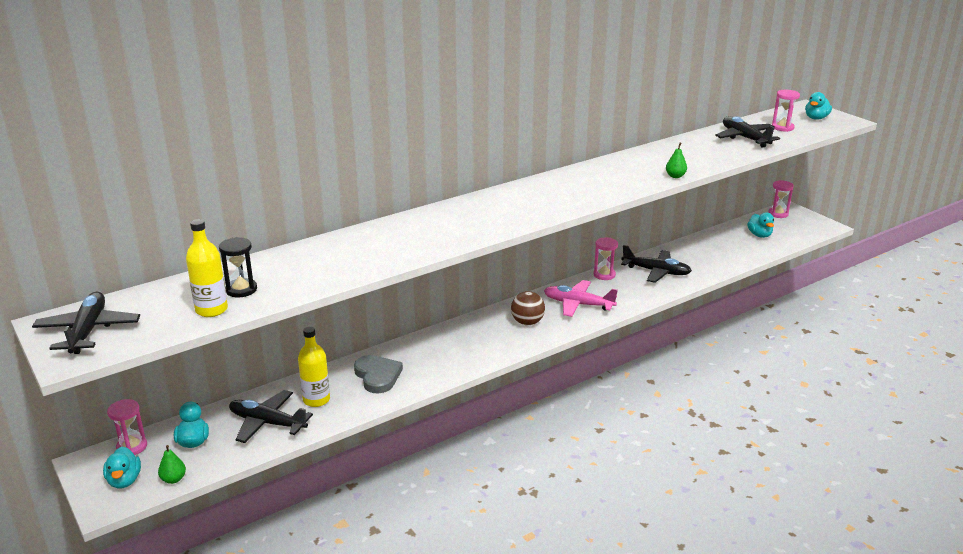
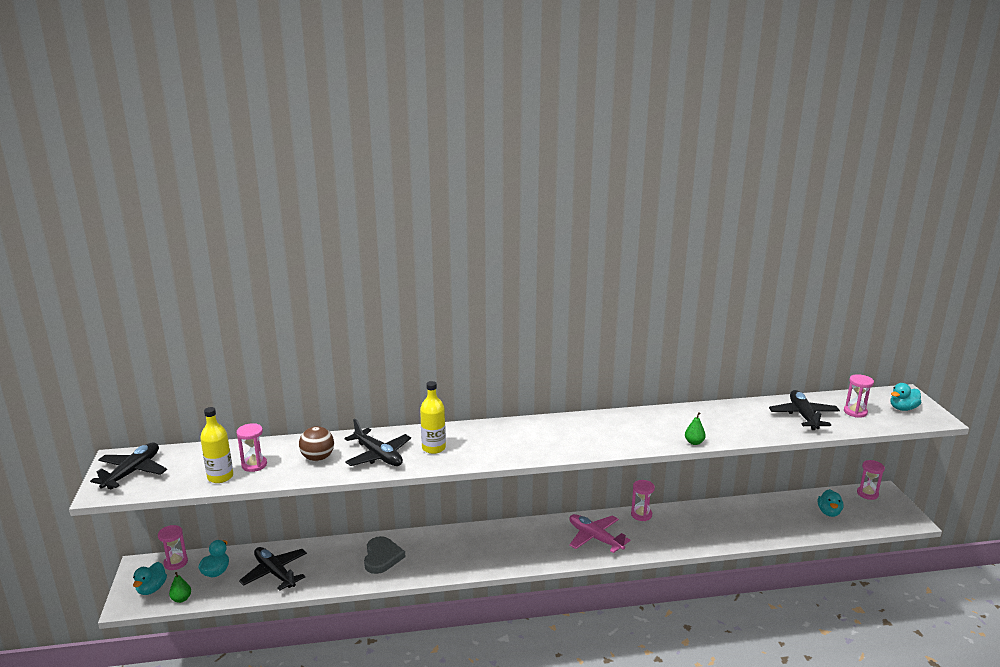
camera: 25 degrees right, 5 degrees down
(241, 290) = (254, 465): black hourglass -> pink hourglass
(316, 400) = (323, 564): yellow bottle -> yellow bottle (433, 448)
(527, 322) = (537, 543): brown ball -> brown ball (318, 458)
(656, 272) = (693, 524): black plane -> black plane (378, 455)

